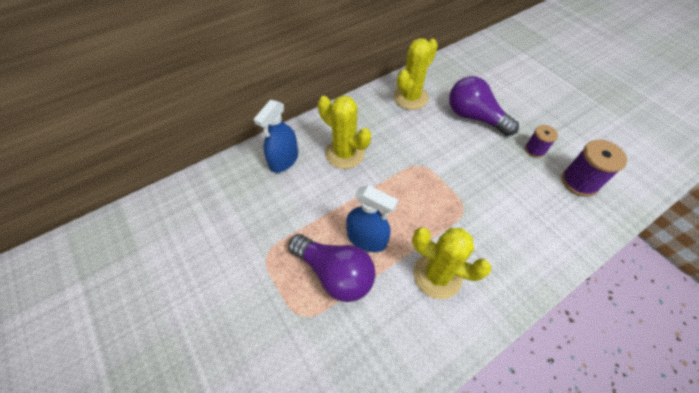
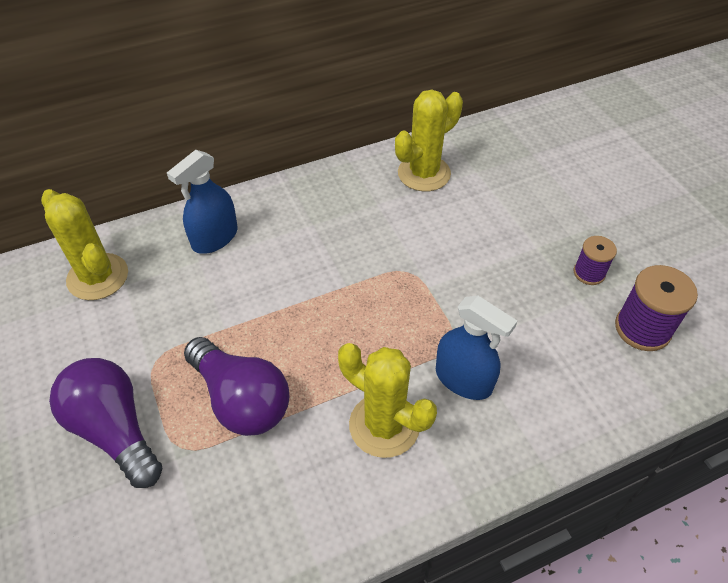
camera: 10 degrees right, 5 degrees down
(344, 153) = (303, 240): yellow cactus -> yellow cactus (98, 277)
(367, 238) = (299, 360): blue spray bottle -> blue spray bottle (463, 379)
(474, 117) = (512, 214): purple light bulb -> purple light bulb (115, 430)

